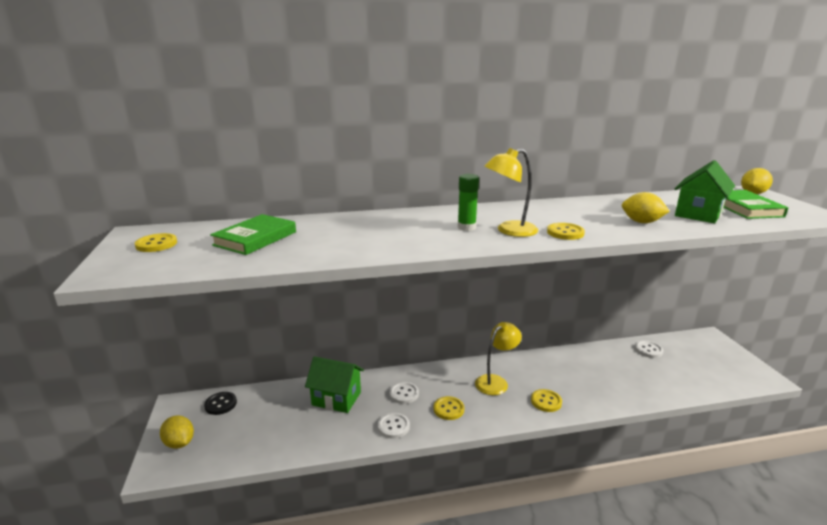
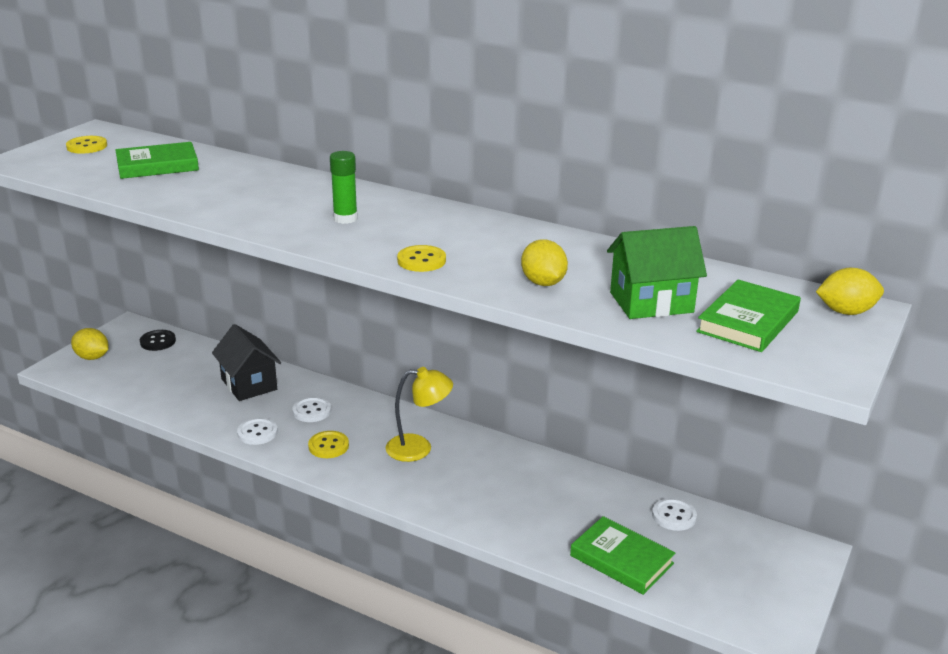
camera: 40 degrees right, 5 degrees up
(179, 443) = (92, 357): yellow lemon -> yellow lemon turned 60 degrees counterclockwise
(336, 399) = (249, 384): green house -> black house
(509, 231) = (374, 237): yellow lamp -> none
(546, 401) = (435, 493): yellow button -> none
(670, 383) = (621, 559): none -> green book

